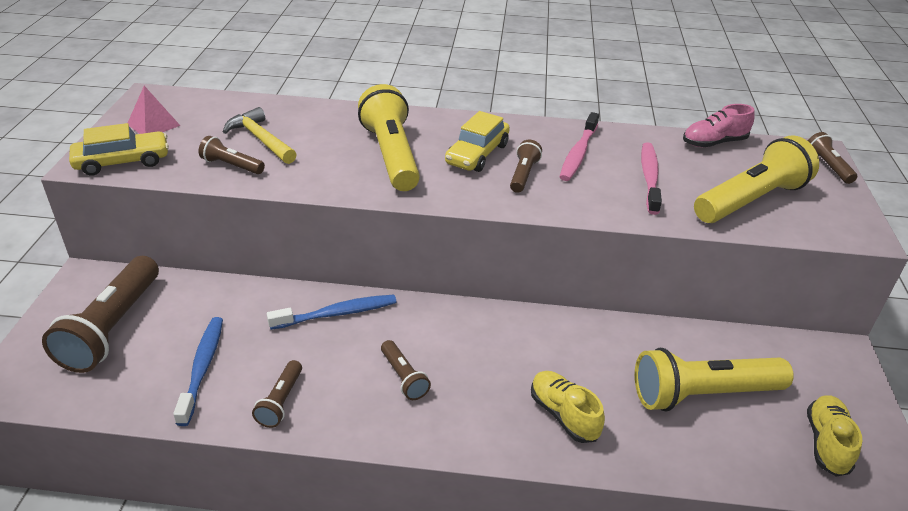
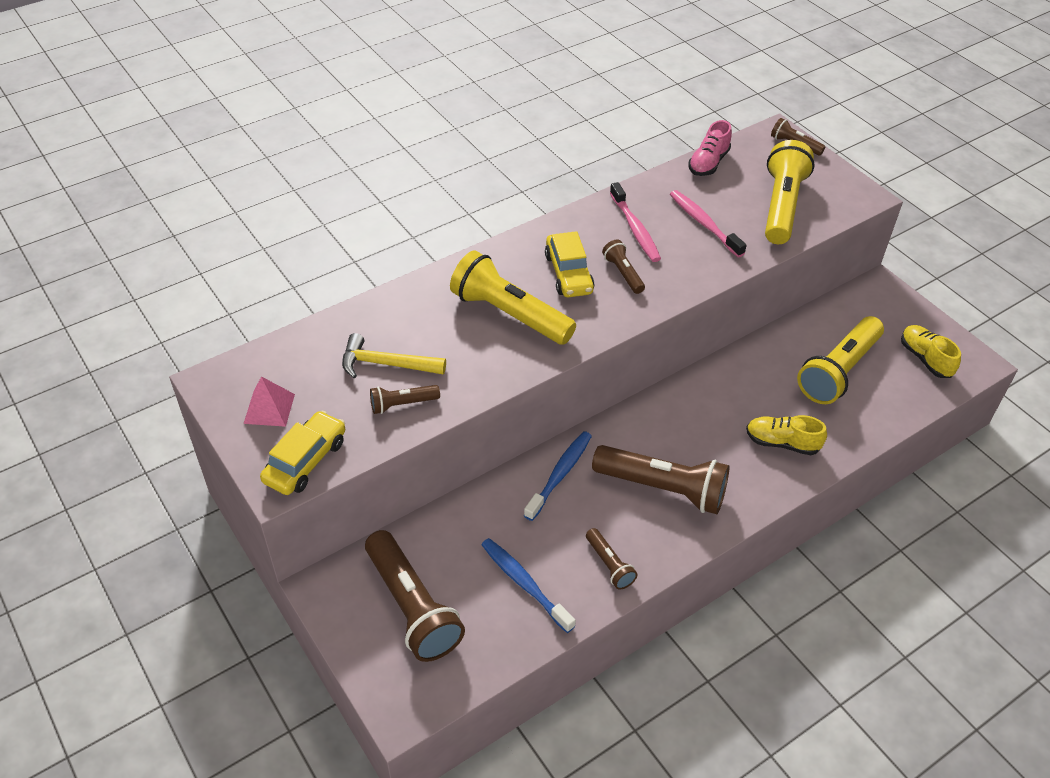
camera: 40 degrees left, 10 degrees up
(404, 377) = (663, 488): brown flashlight -> brown flashlight, size x2.05

